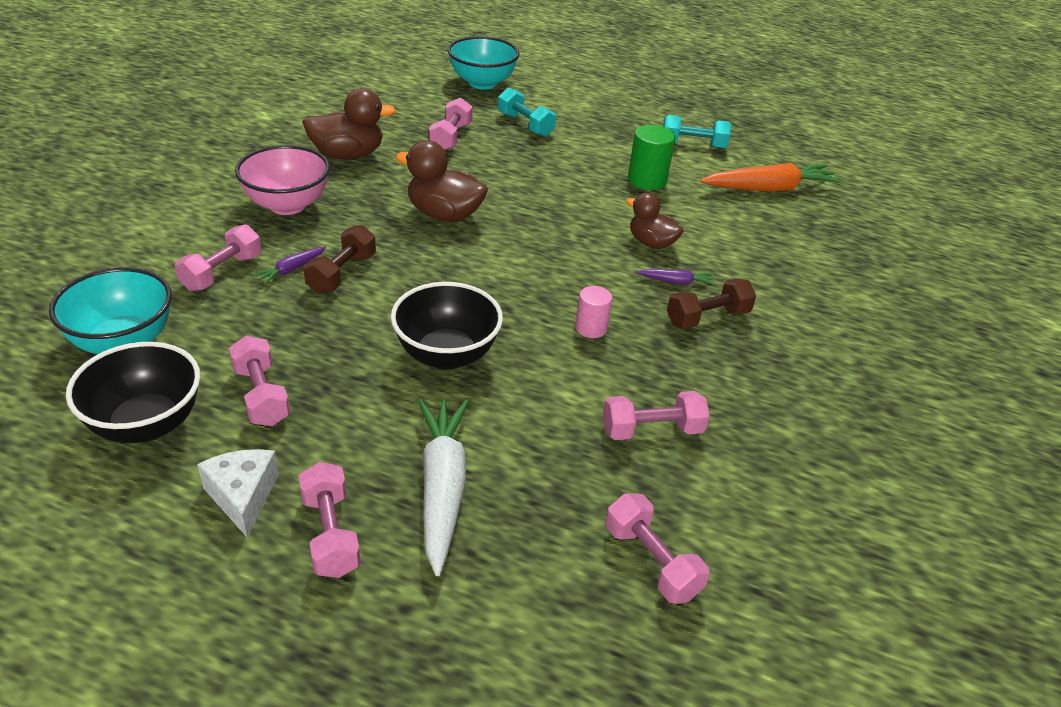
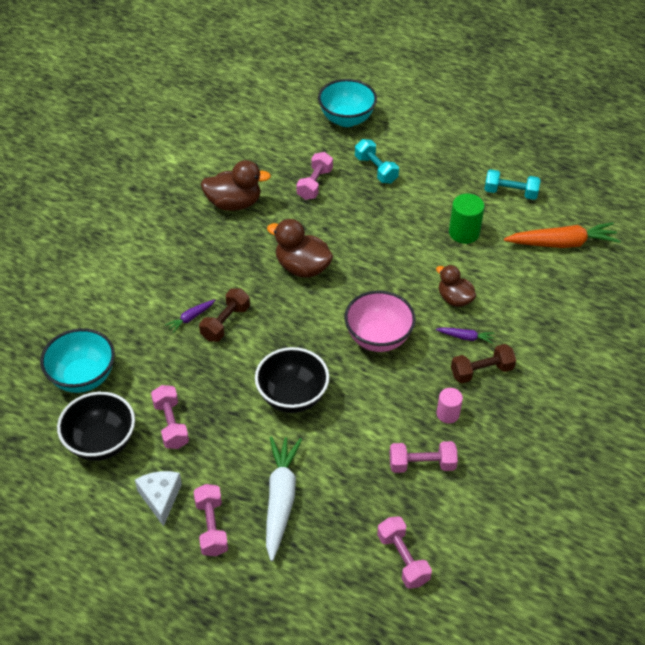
camera: 10 degrees right, 10 degrees up
(222, 272) = (144, 319): pink dumbbell -> none
(287, 205) = (189, 256): pink bowl -> pink bowl (378, 338)
(591, 328) = (395, 377): pink cylinder -> pink cylinder (447, 414)

